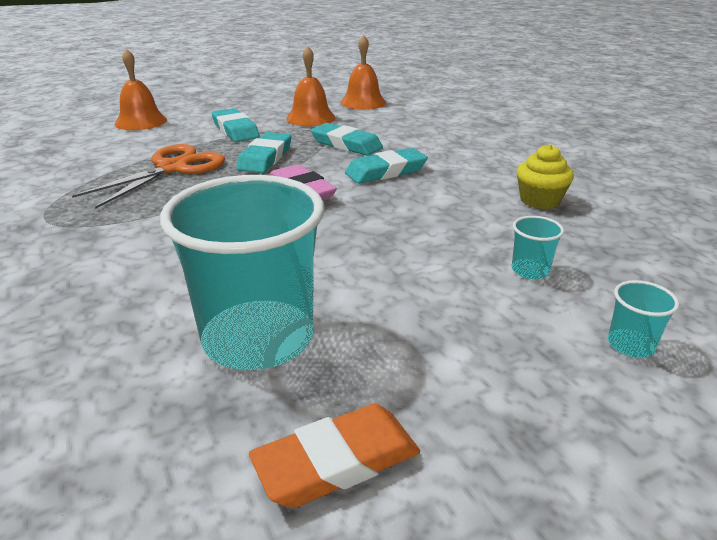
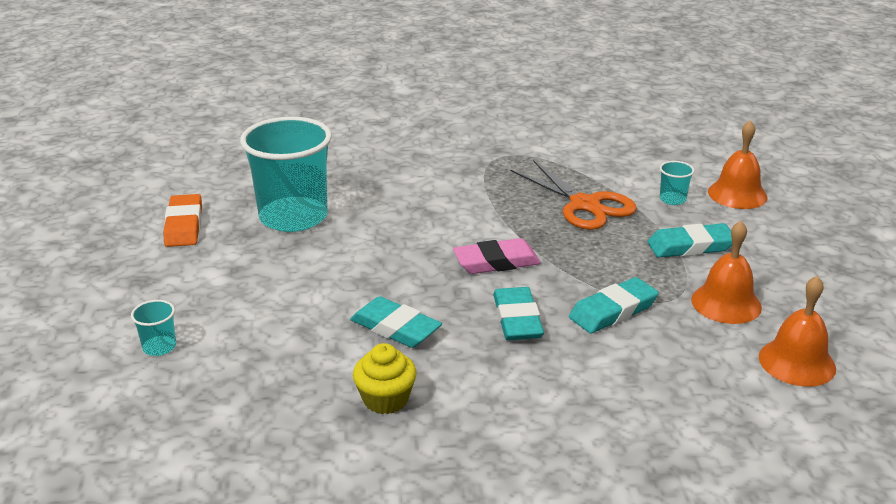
camera: 110 degrees right, 0 degrees up
(265, 158) = (592, 254): turquoise eraser -> turquoise eraser (395, 328)
(530, 270) = (274, 340): turquoise cup -> turquoise cup (672, 199)

